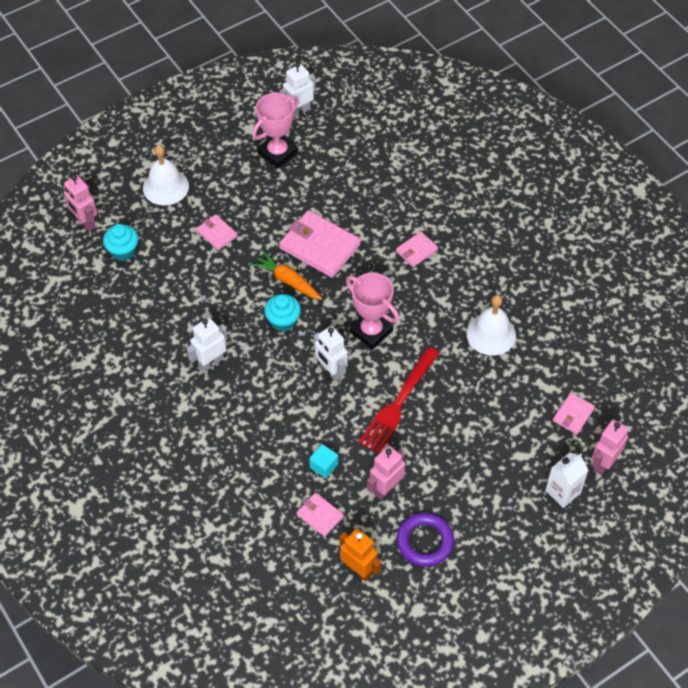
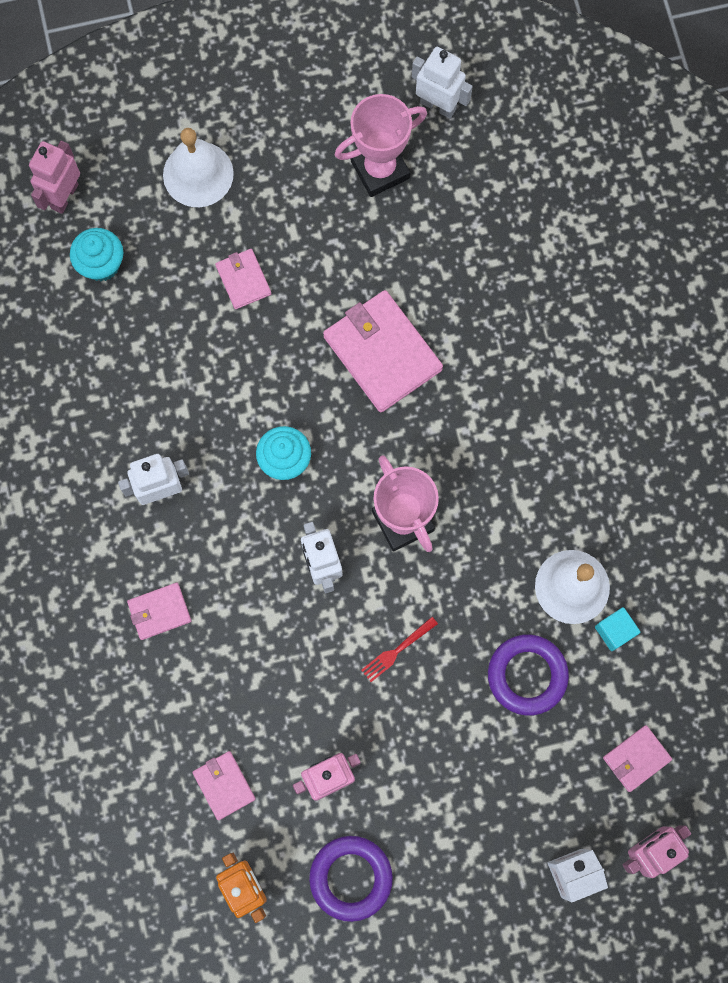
camera: 20 degrees right, 20 degrees up
(85, 222) = (64, 196): pink robot -> pink robot turned 45 degrees clockwise
(288, 281) = (316, 395): orange carrot -> none
(299, 111) = (438, 105): white robot -> white robot turned 45 degrees clockwise
(324, 466) = (257, 711): turquoise cube -> turquoise cube (614, 631)
(398, 403) = (397, 650): red fork -> red fork, size x0.46
(416, 250) = (519, 409): pink wallet -> pink wallet (159, 611)
(485, 391) = (527, 675): none -> purple ring

